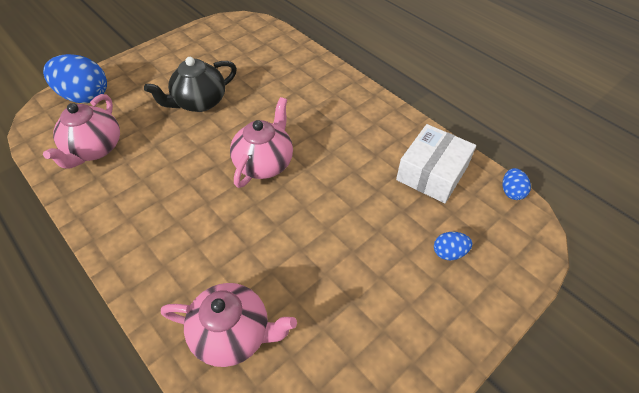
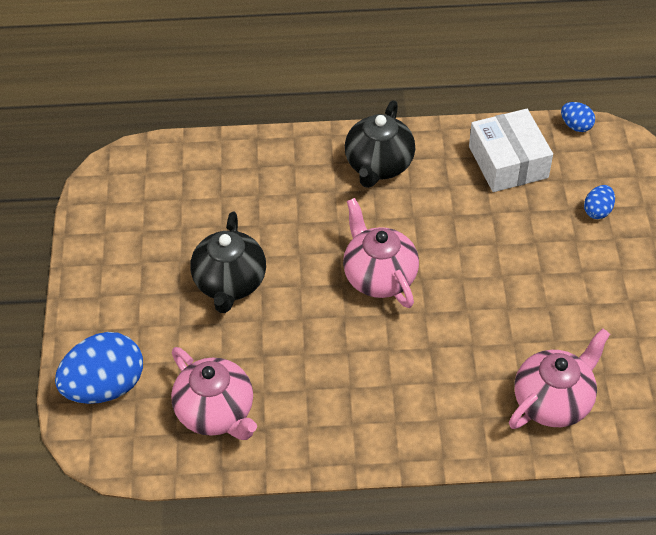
camera: 50 degrees left, 0 degrees up
(355, 113) = (378, 165): none -> black teapot

